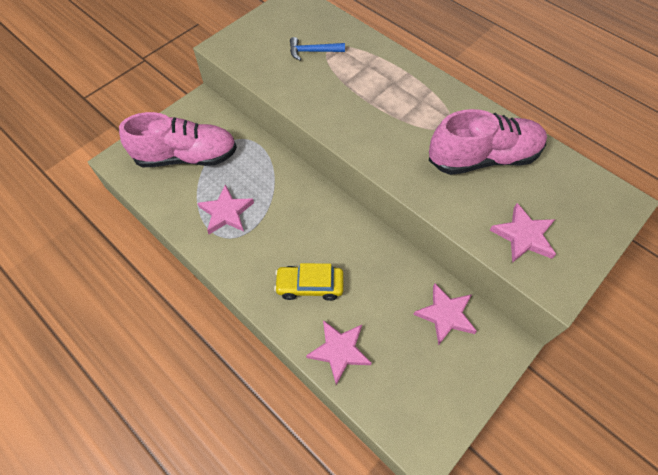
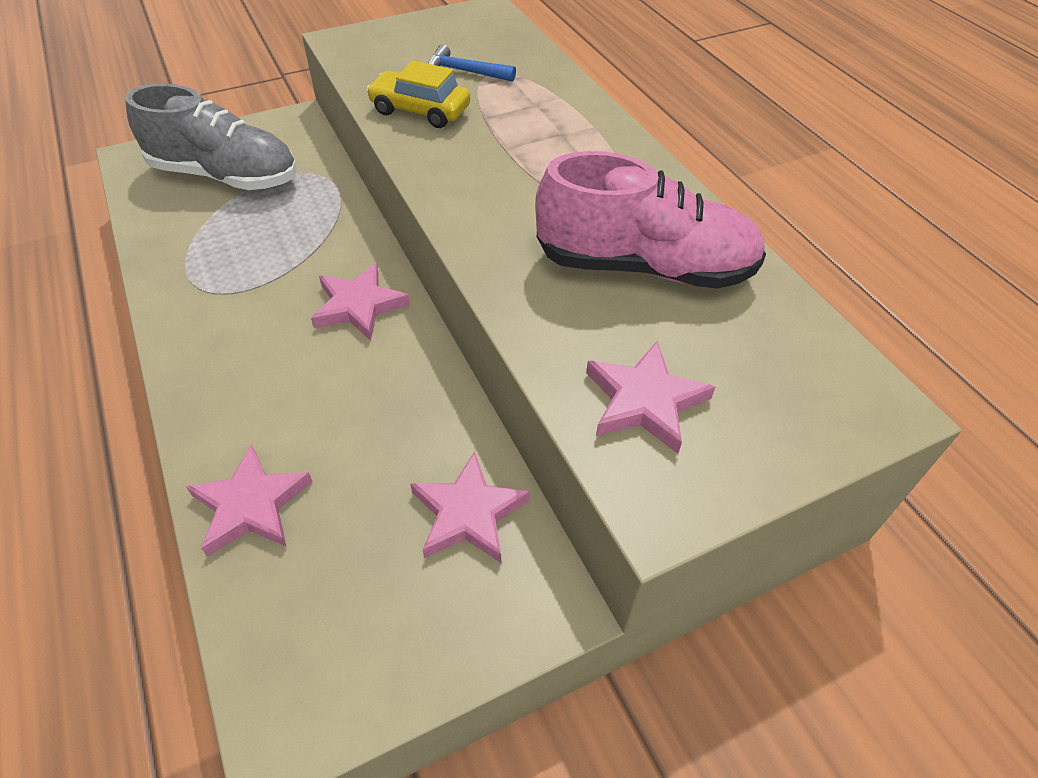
camera: 20 degrees right, 10 degrees down
(186, 156) = (226, 176): pink shoe -> grey shoe
(226, 212) = (226, 258): pink star -> pink star (359, 305)
(310, 286) = (274, 392): yellow car -> yellow car (420, 110)

